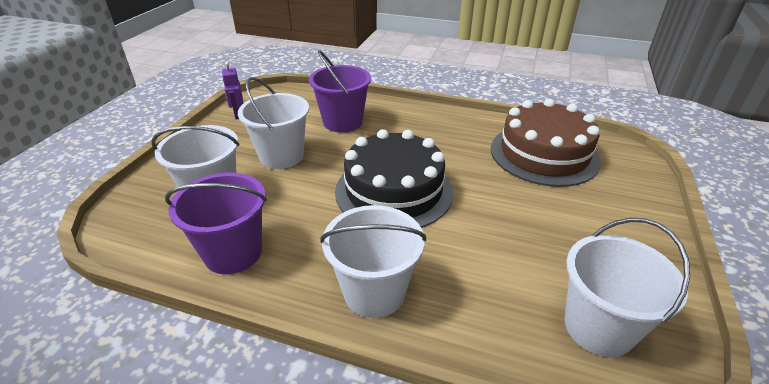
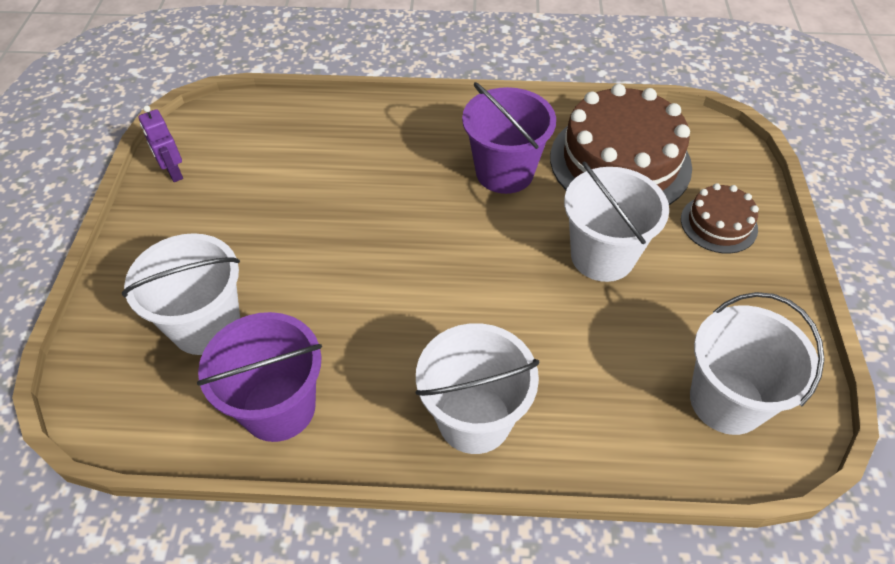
camera: 15 degrees left, 15 degrees up
(281, 156) = (273, 237): white bucket -> white bucket (602, 256)
(342, 122) = (335, 157): purple bucket -> purple bucket (504, 172)
(394, 191) = (448, 264): black cake -> none
(616, 203) = (718, 224): none -> brown cake

